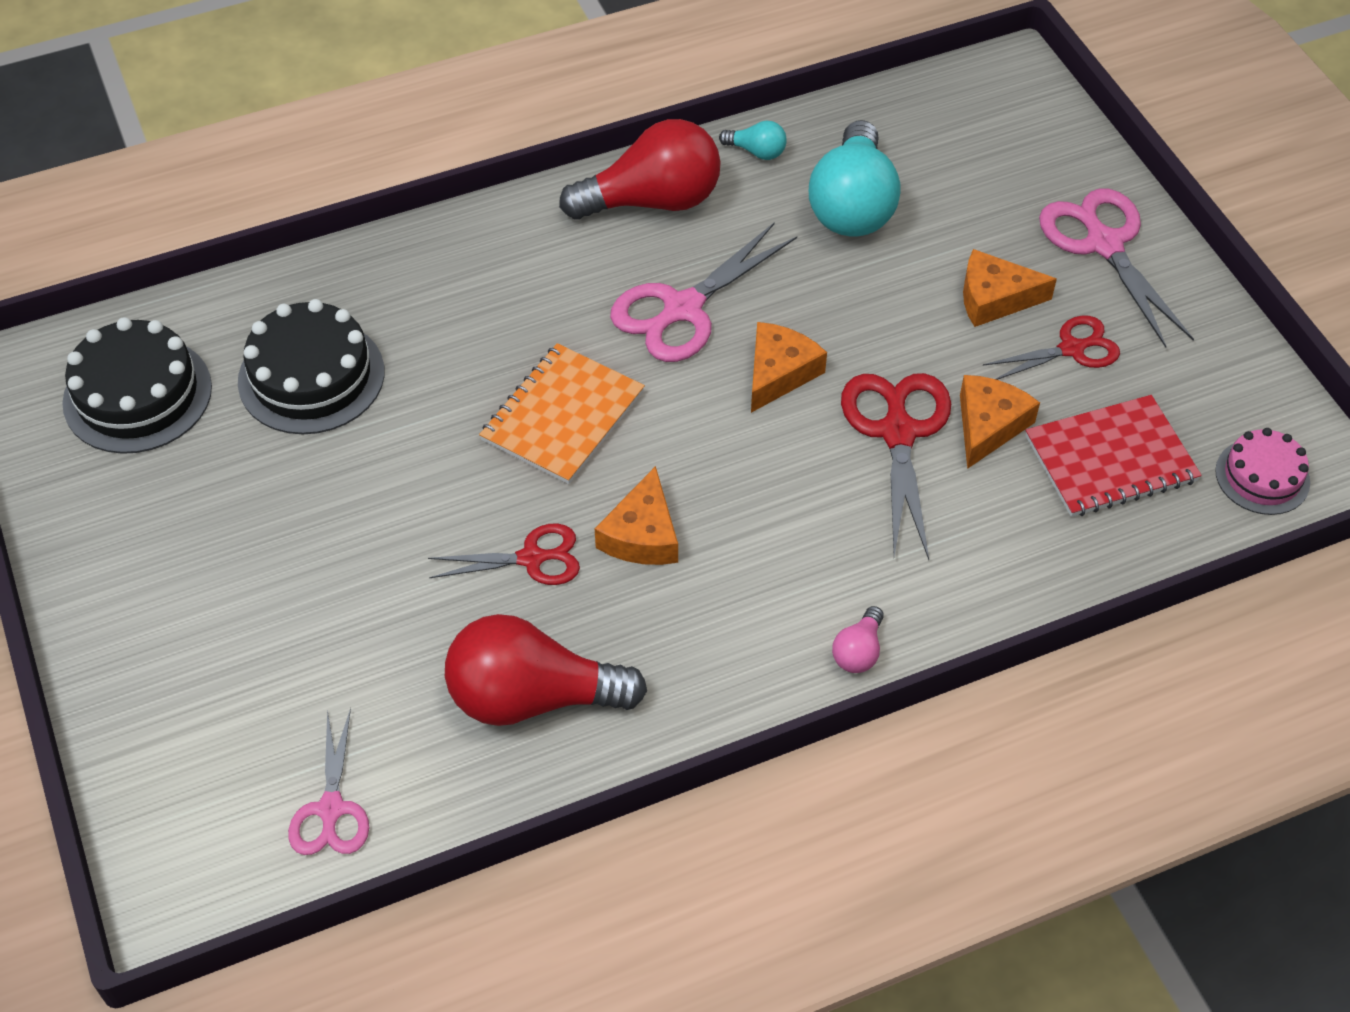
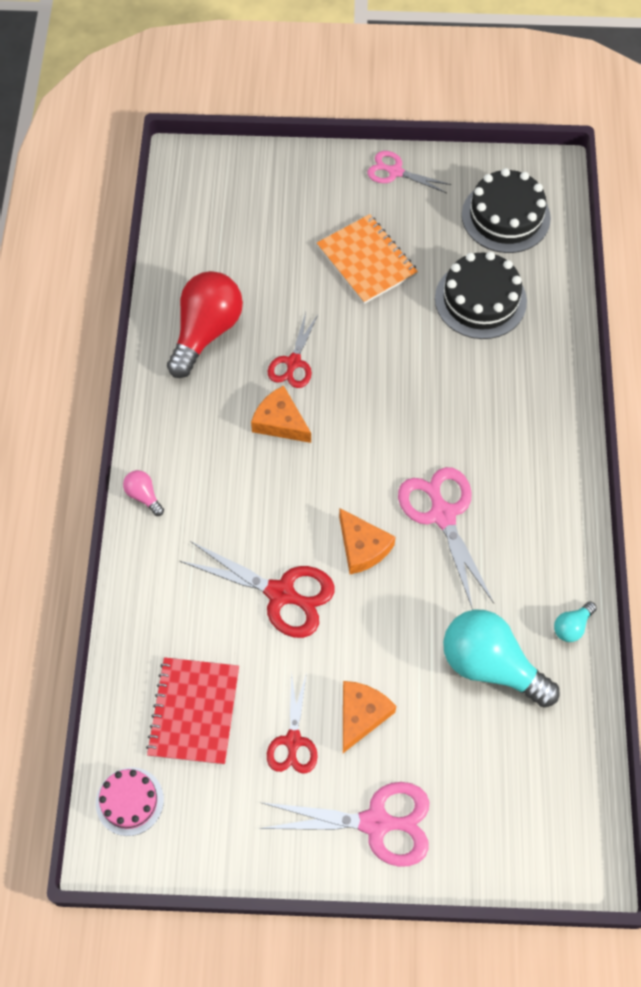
camera: 115 degrees right, 10 degrees up
(331, 809) = (193, 230): pink scissors -> pink scissors (395, 172)
(562, 416) = (387, 415): orange notebook -> orange notebook (367, 260)
(652, 201) = (549, 537): red light bulb -> none
(988, 425) = (258, 651): orange cheese -> none

